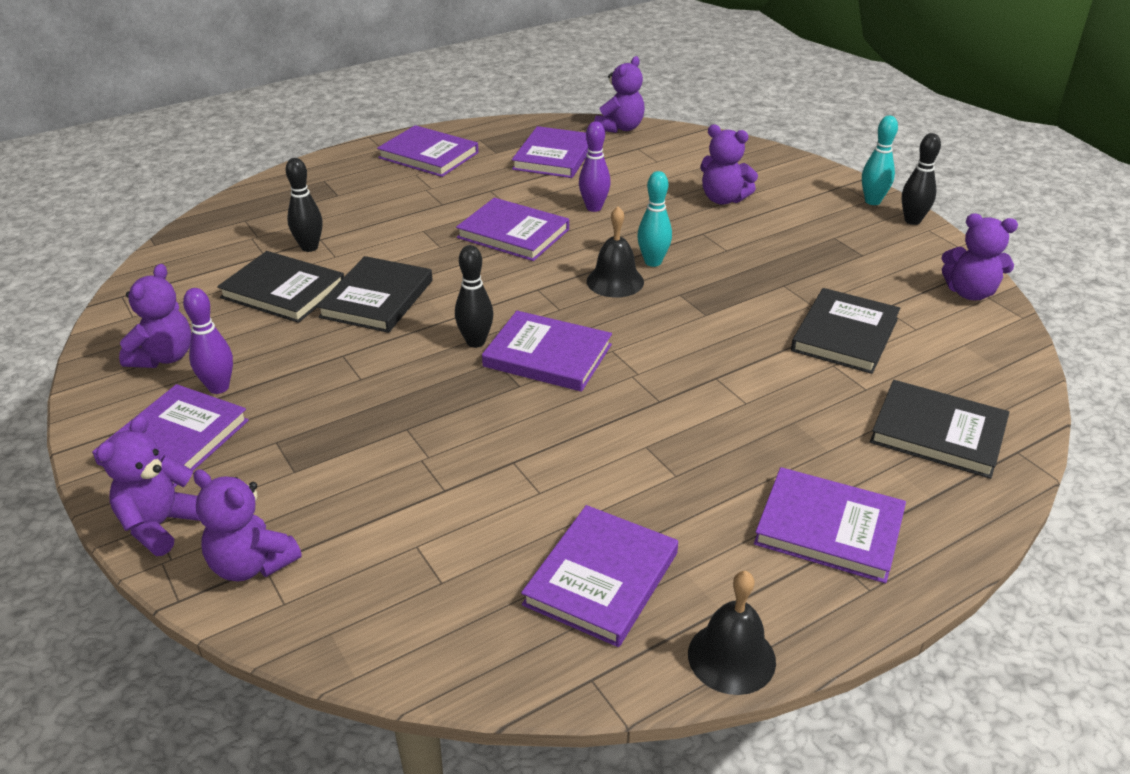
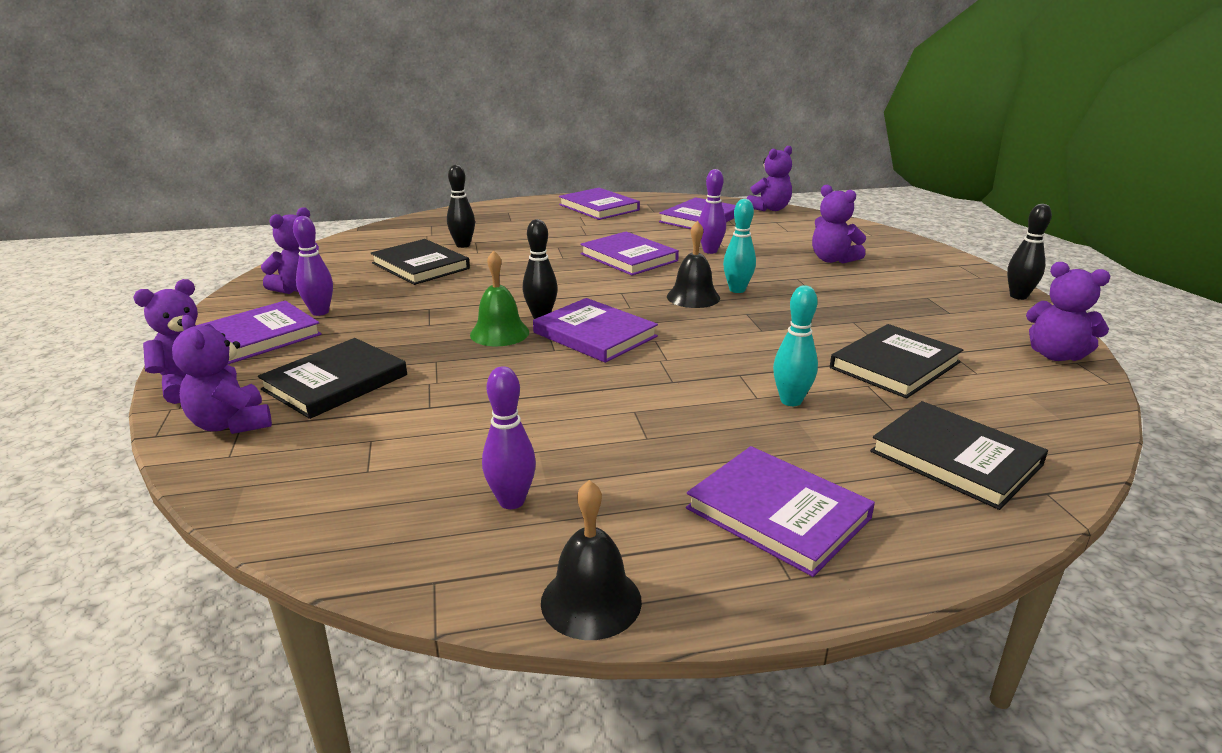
camera: 20 degrees right, 10 degrees down
(377, 299) = (486, 280): black book -> black book (335, 382)
(447, 375) = (499, 333): none -> green bell
(601, 578) = (511, 501): purple book -> purple bowling pin
(872, 201) = (982, 278): turquoise bowling pin -> turquoise bowling pin (791, 401)

